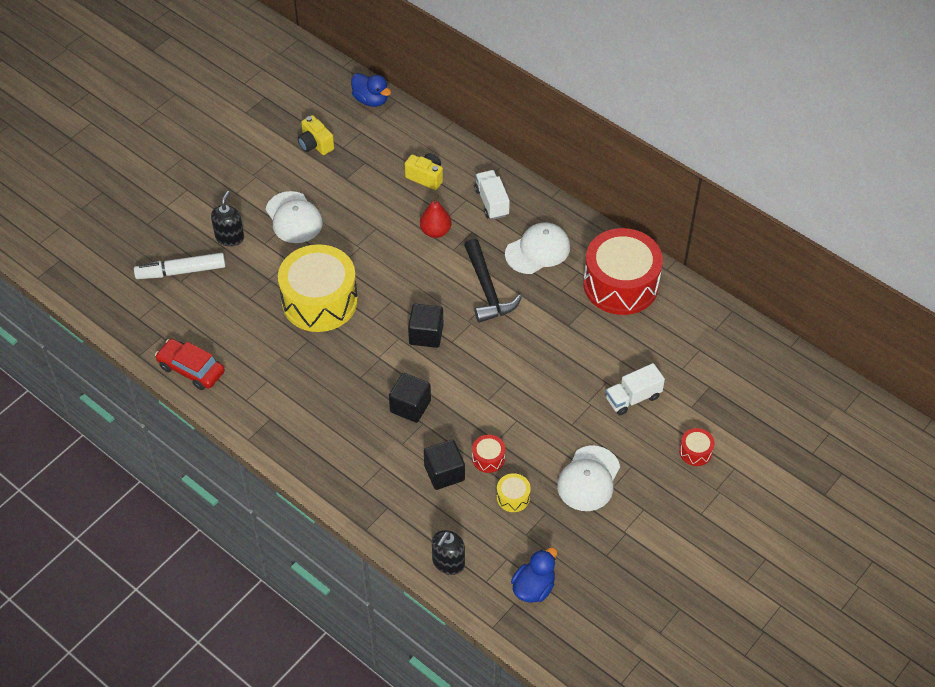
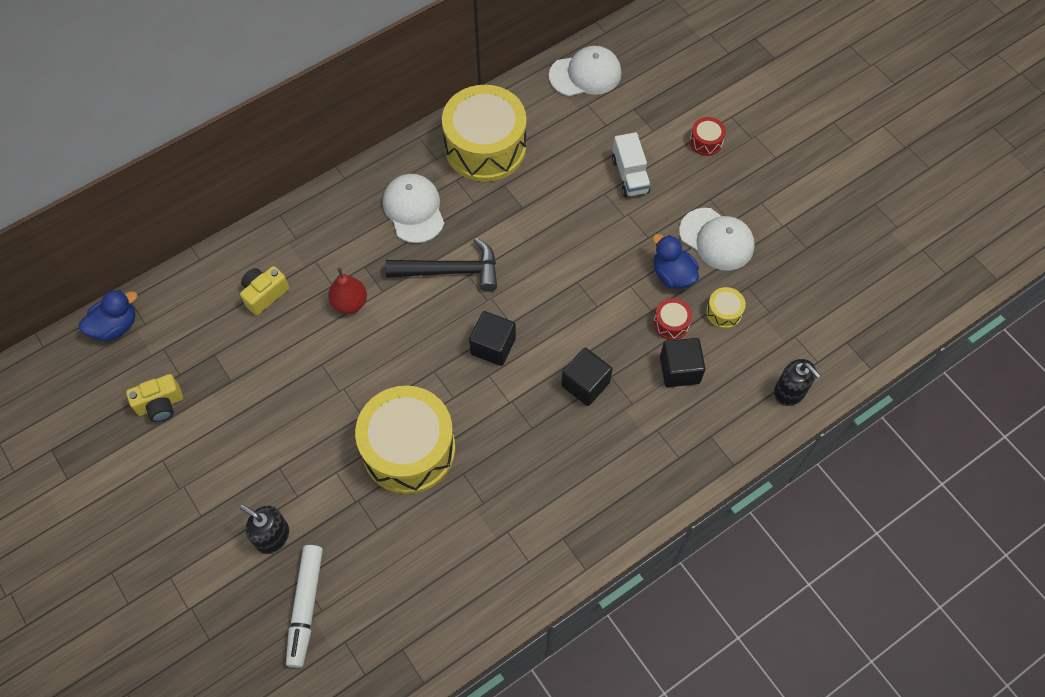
camera: 75 degrees left, 10 degrees up
(191, 369) = (464, 619): red car -> none
(294, 218) = (270, 453): white cap -> white cap (585, 74)
(492, 202) = (329, 236): white truck -> none
(533, 587) = (832, 320): blue duck -> blue duck (672, 275)
(620, 284) = (485, 147): red drum -> yellow drum

